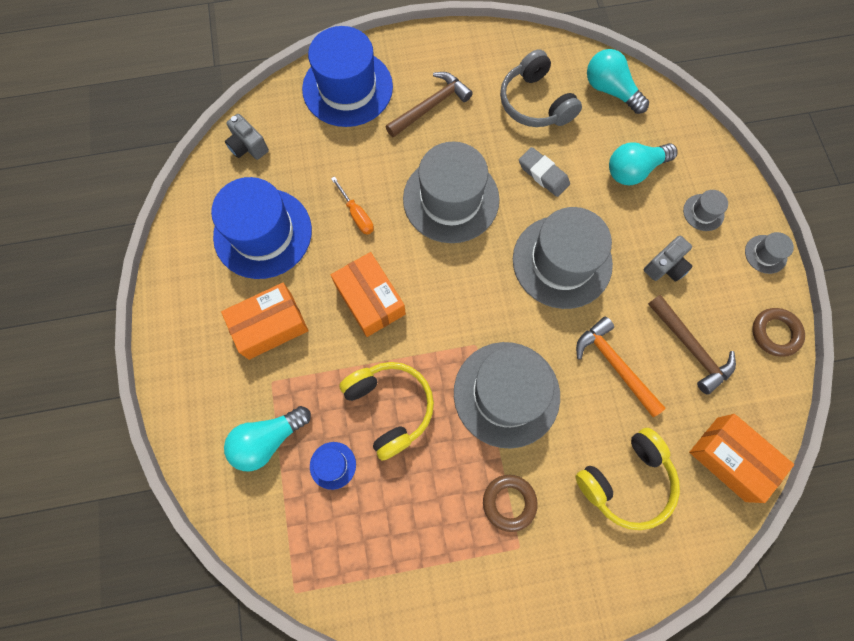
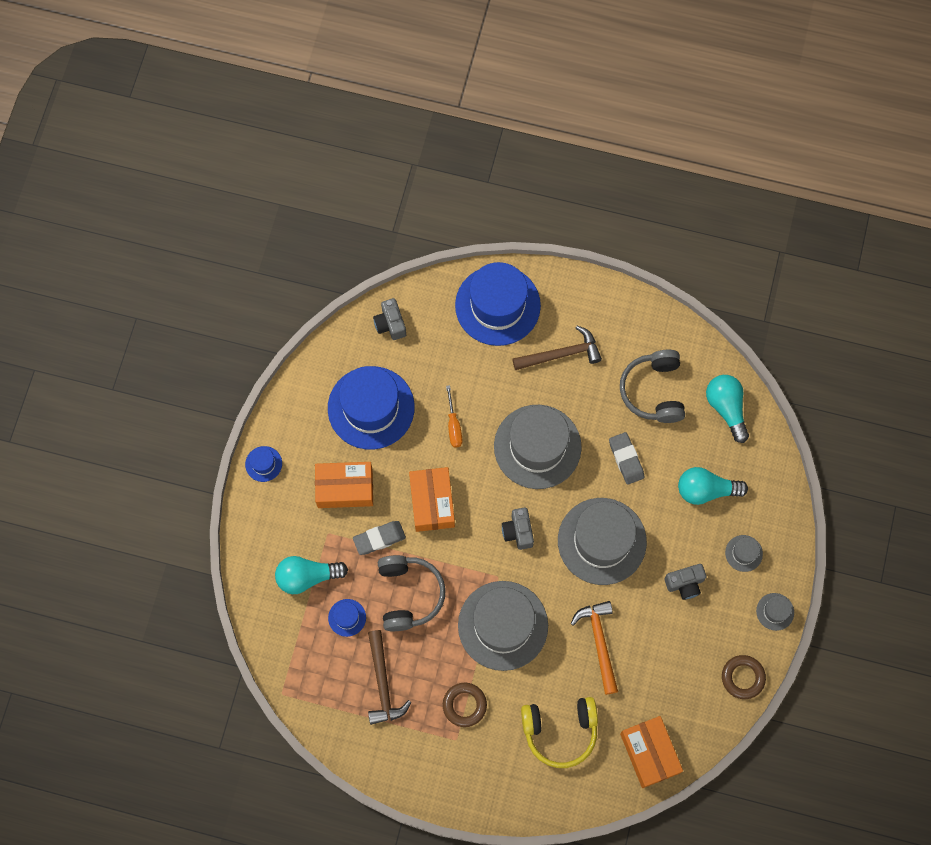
camera: 25 degrees right, 0 degrees up
(169, 339) = (263, 464): none -> blue hat
(330, 362) = (379, 538): none -> grey eraser
(390, 407) = (409, 594): yellow headphones -> grey headphones
(473, 289) = (518, 531): none -> grey camera
(690, 347) = (667, 657): brown hammer -> brown hammer (383, 683)

